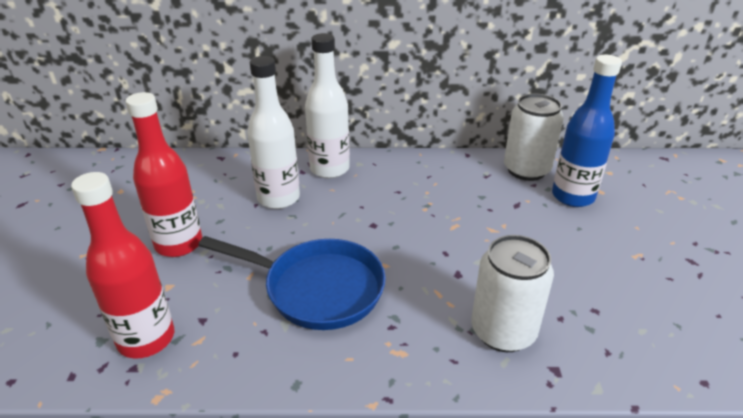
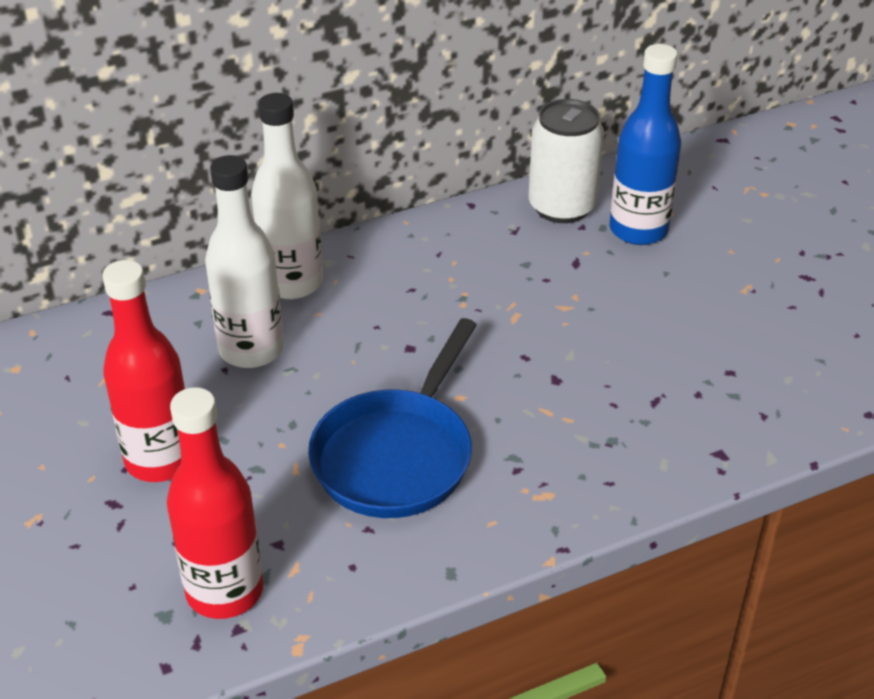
camera: 25 degrees left, 5 degrees up
(317, 289) = (396, 455): blue pan -> blue pan turned 120 degrees clockwise
(503, 331) = (644, 431): white can -> none

